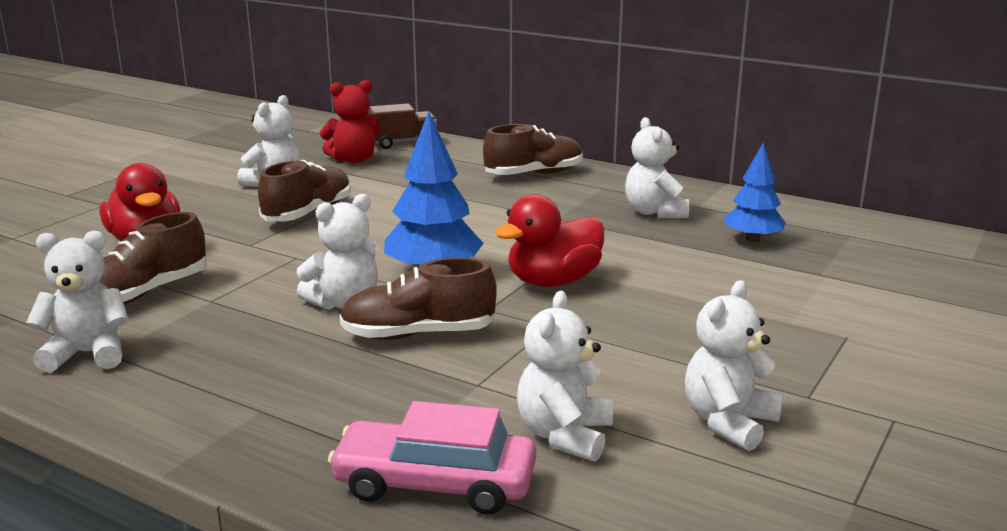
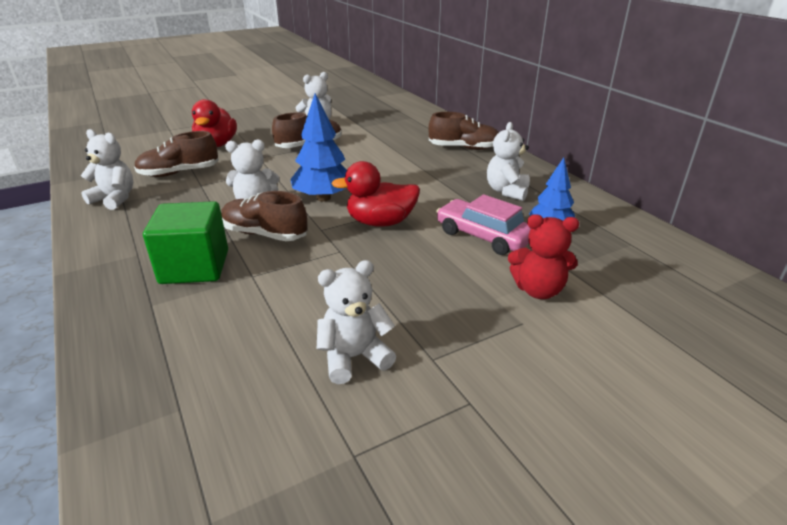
camera: 30 degrees right, 10 degrees up
(353, 160) = (374, 118): red teddy bear -> red teddy bear (538, 290)
(379, 398) = (194, 267): none -> green cube
(403, 143) = (415, 113): brown truck -> none
(435, 483) = (149, 330): pink car -> pink car (483, 236)
(564, 435) = (250, 327): white teddy bear -> none

